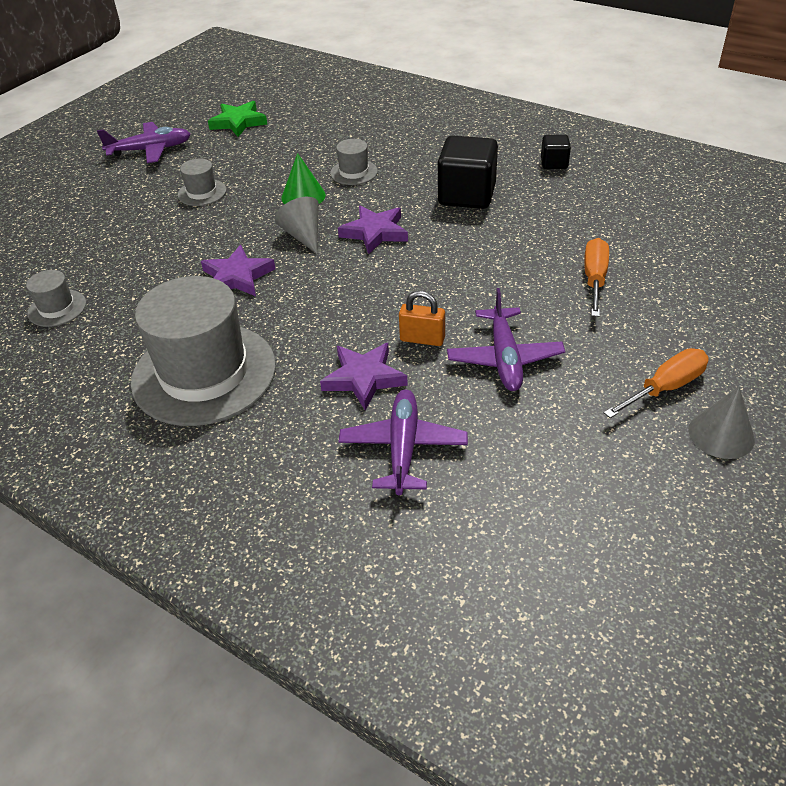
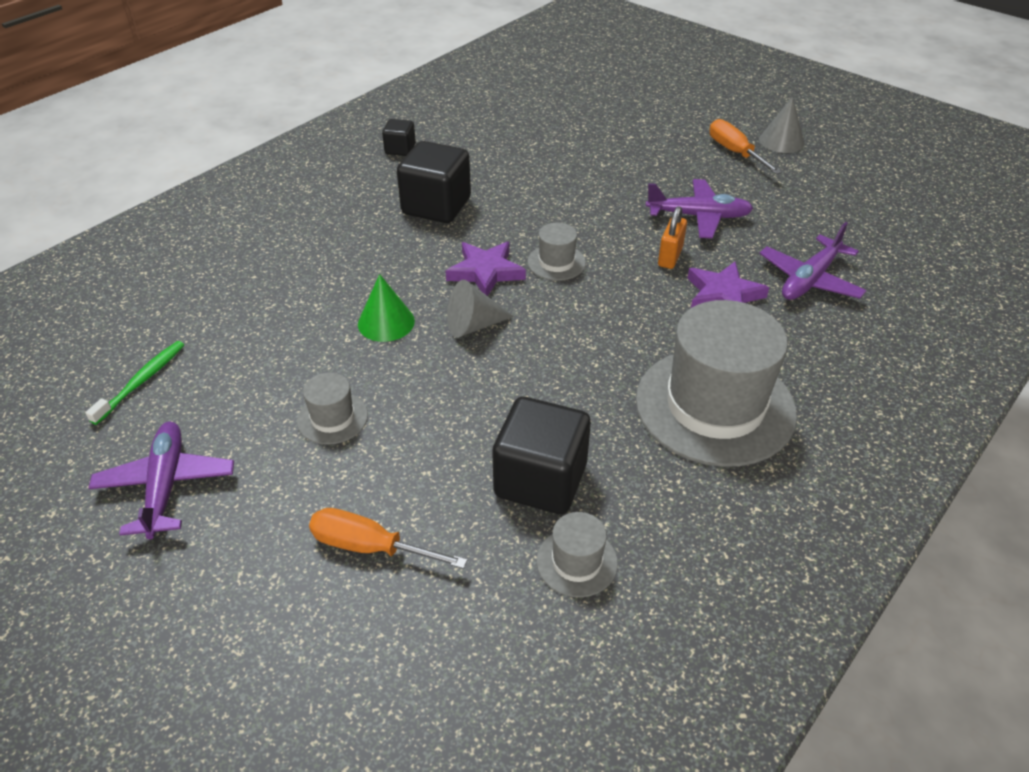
camera: 85 degrees left, 0 degrees up
(133, 285) = (540, 480): none -> black cube
(237, 277) = (544, 381): purple star -> none
(238, 122) = (142, 381): green star -> green toothbrush
(354, 172) = (349, 279): grey hat -> grey hat (556, 262)
(403, 447) = (809, 280): purple plane -> purple plane turned 60 degrees counterclockwise
(594, 279) = (597, 158): orange screwdriver -> orange screwdriver (370, 547)

